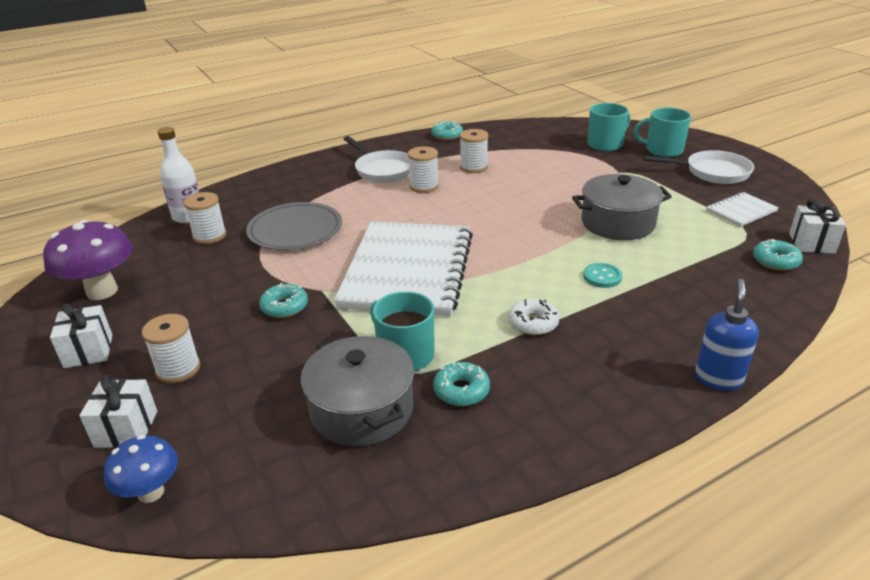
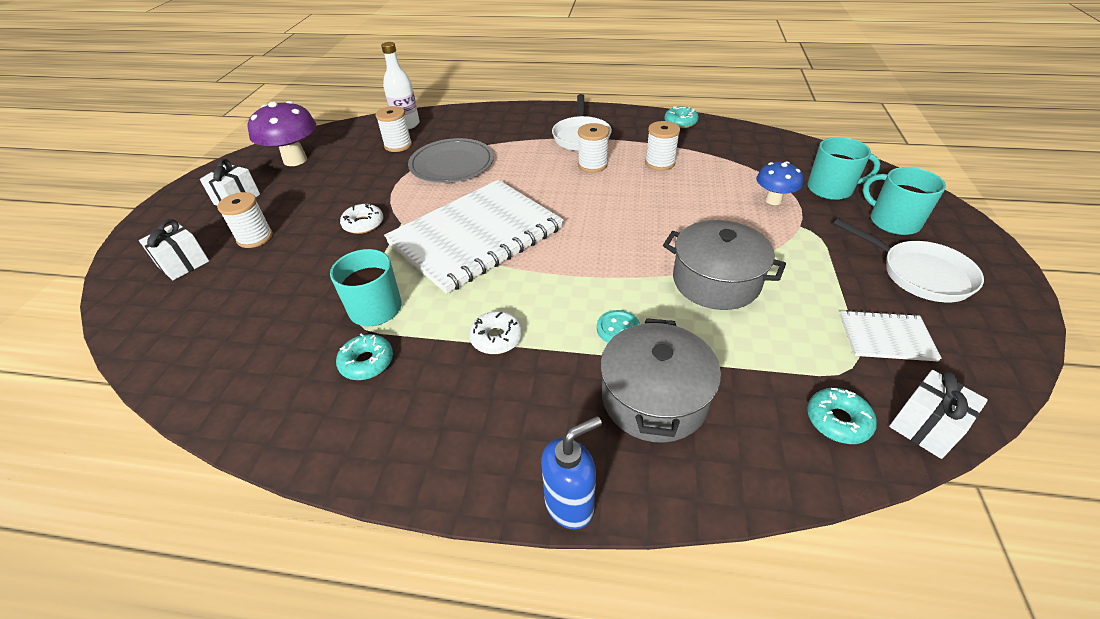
camera: 40 degrees right, 10 degrees up
(151, 492) = (138, 314): blue mushroom -> blue mushroom (773, 200)
(284, 307) = (363, 224): turquoise donut -> white donut
(362, 409) = (294, 333): grey pot -> grey pot (654, 398)

